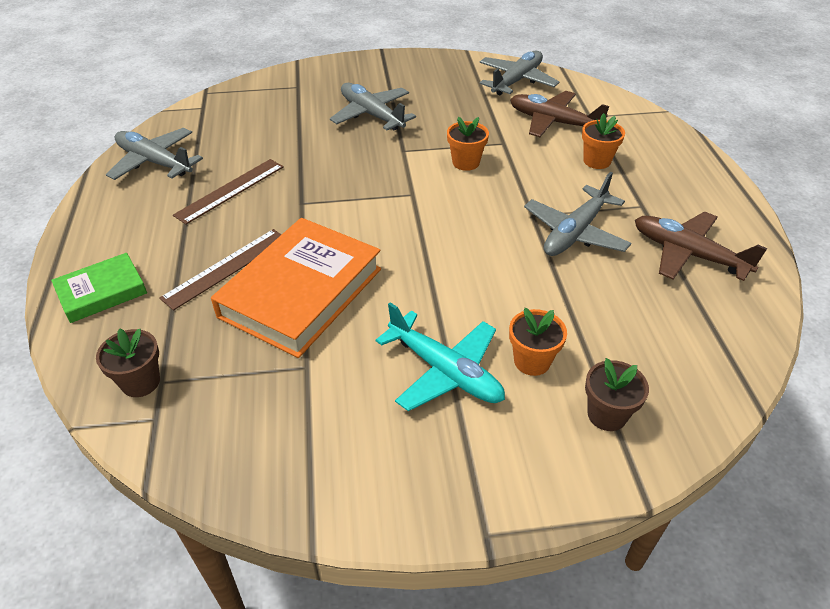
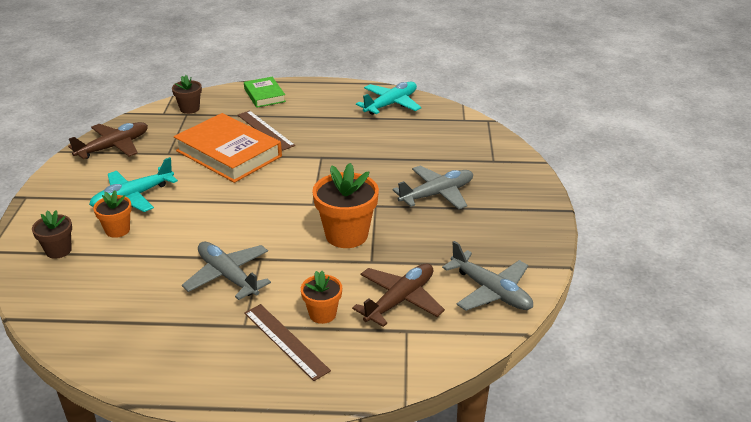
camera: 100 degrees right, 10 degrees down
(154, 162) = (391, 104): grey plane -> turquoise plane
(230, 190) = (346, 131): brown ruler -> brown ruler (285, 341)
(466, 162) = (346, 235): orange flower pot -> orange flower pot, size x1.76
(687, 254) = (169, 333): brown plane -> brown plane (114, 147)

